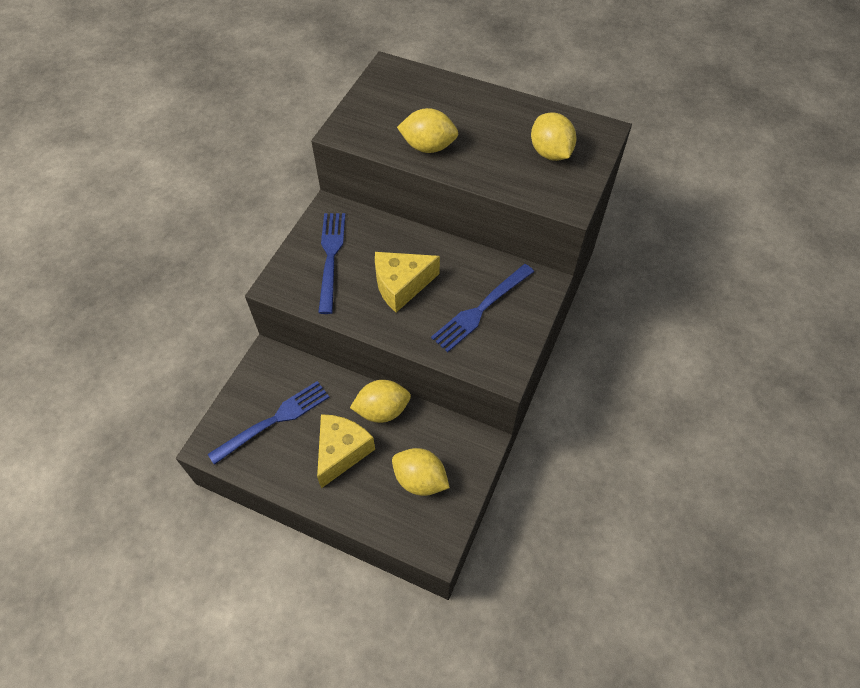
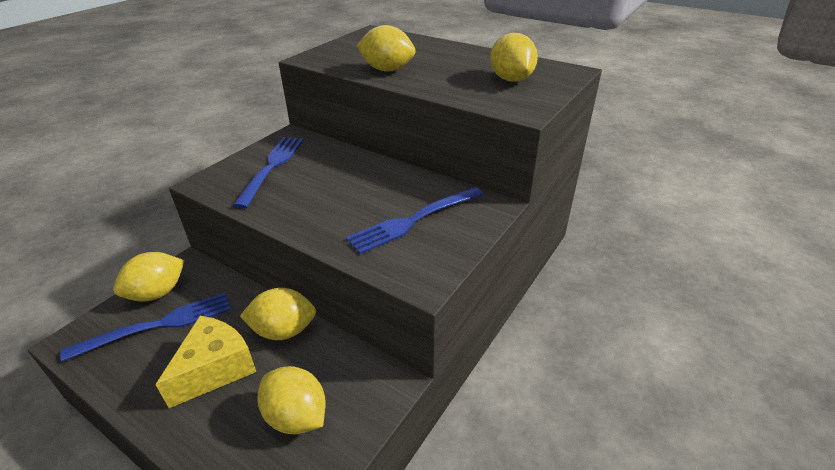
camera: 10 degrees right, 20 degrees down
(256, 389) = (157, 293): none -> yellow lemon
(401, 285) = (333, 194): yellow cheese -> none

